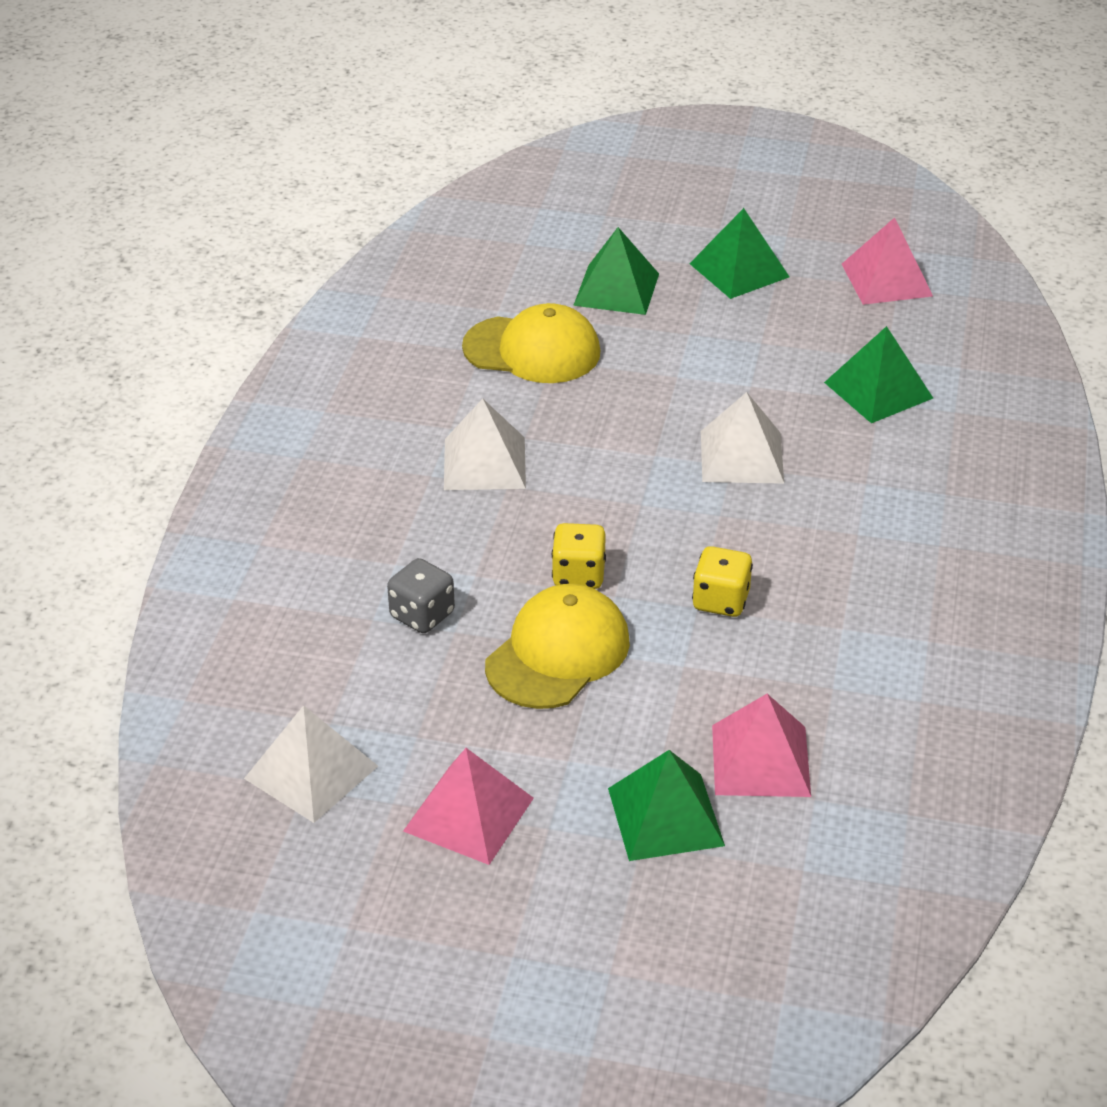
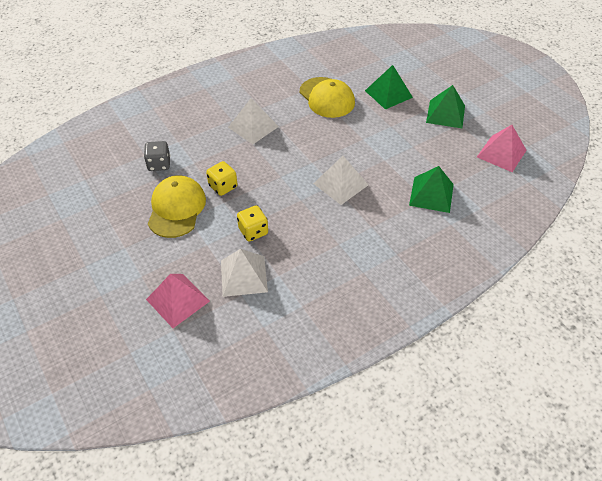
camera: 45 degrees right, 10 degrees up
(311, 772) = (57, 191): white pyramid -> white pyramid (244, 276)
(468, 814) = (72, 241): pink pyramid -> none
(558, 653) = (176, 208): yellow cap -> yellow cap turned 75 degrees counterclockwise
(665, 816) = (120, 293): green pyramid -> none

